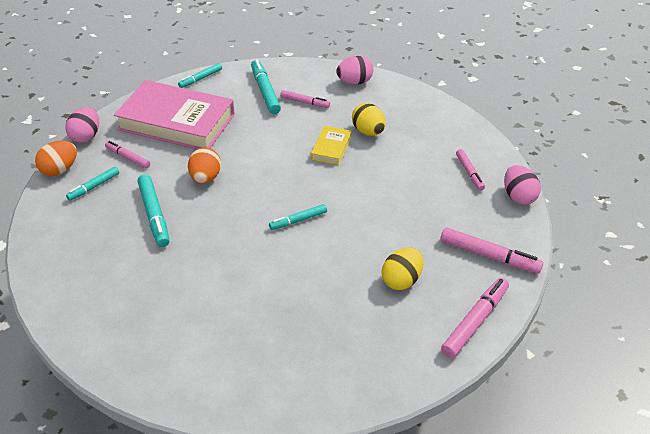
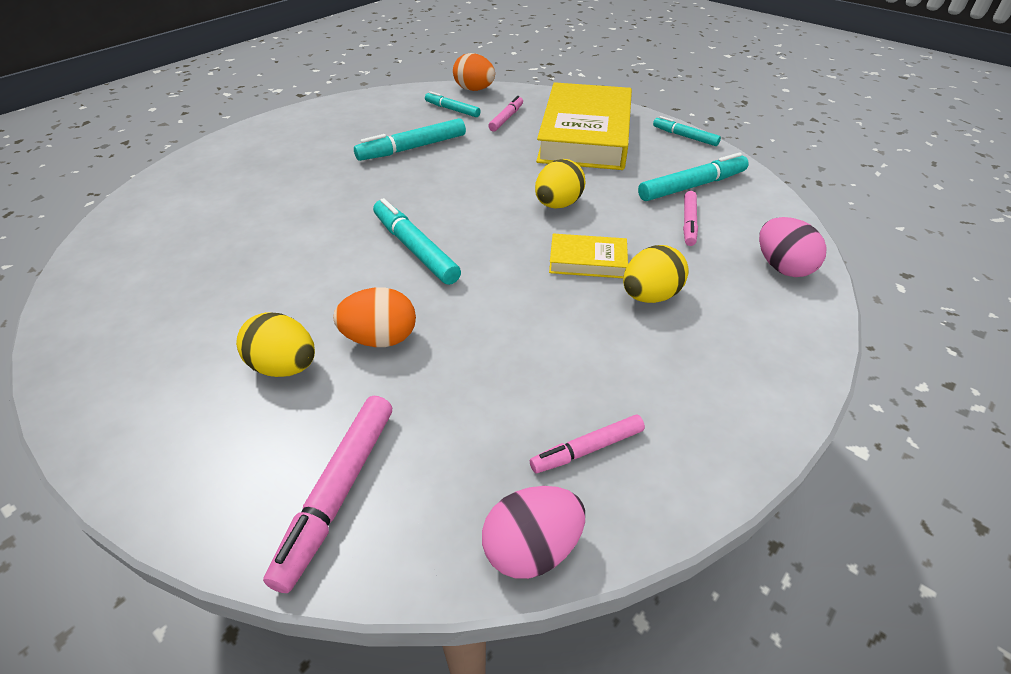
camera: 80 degrees right, 0 degrees up
(86, 136) = (533, 92): pink egg -> none
(176, 122) = (585, 135): pink book -> yellow book
(205, 178) = (485, 169): orange egg -> orange egg (380, 339)
(267, 150) = (558, 205): none -> yellow egg
(298, 220) = (415, 249): turquoise marker -> turquoise marker, size x1.61
(475, 321) = (169, 474): pink marker -> none

